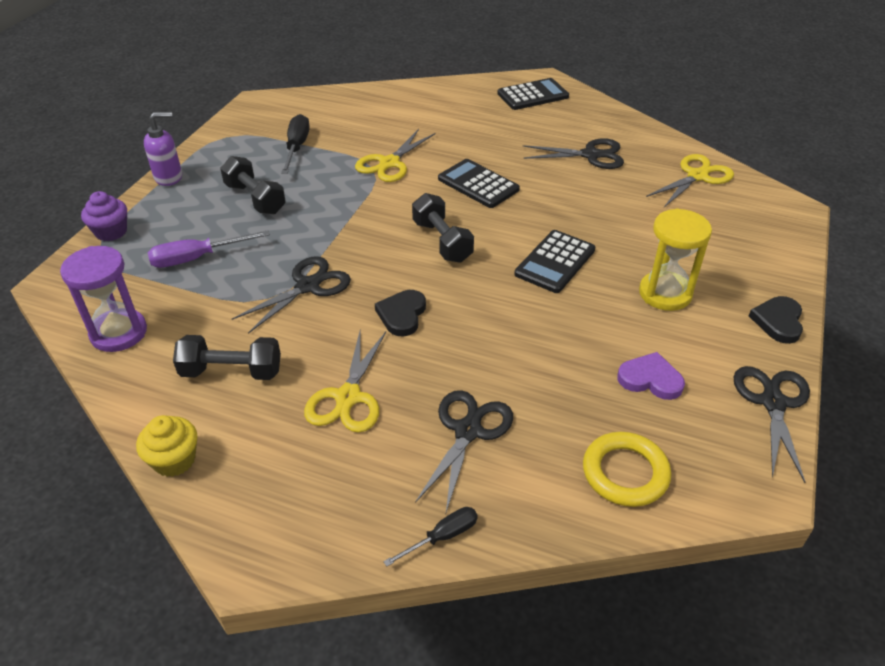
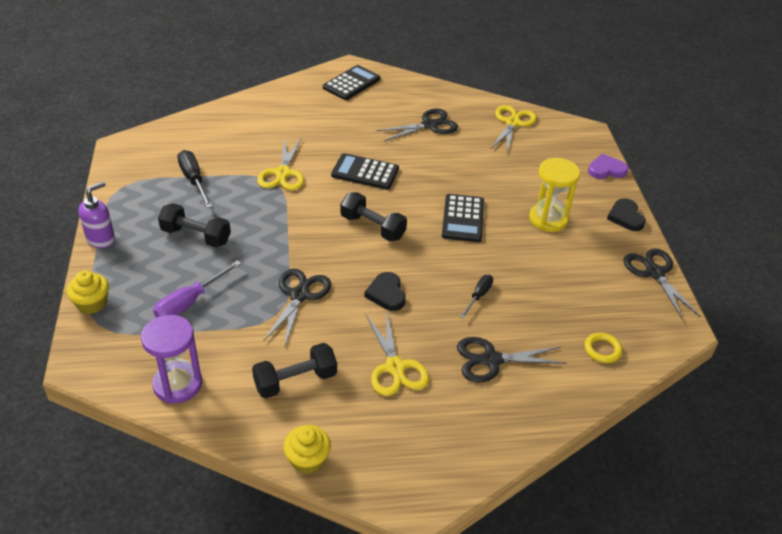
camera: 30 degrees left, 0 degrees up
(111, 232) = (92, 303): purple cupcake -> yellow cupcake
(442, 537) = (525, 434): black screwdriver -> black screwdriver (478, 296)
(468, 431) = (491, 360): black scissors -> black scissors turned 90 degrees counterclockwise
(625, 473) = (602, 350): yellow ring -> yellow ring, size x0.63
(650, 379) = (577, 283): purple heart -> purple heart (606, 170)

